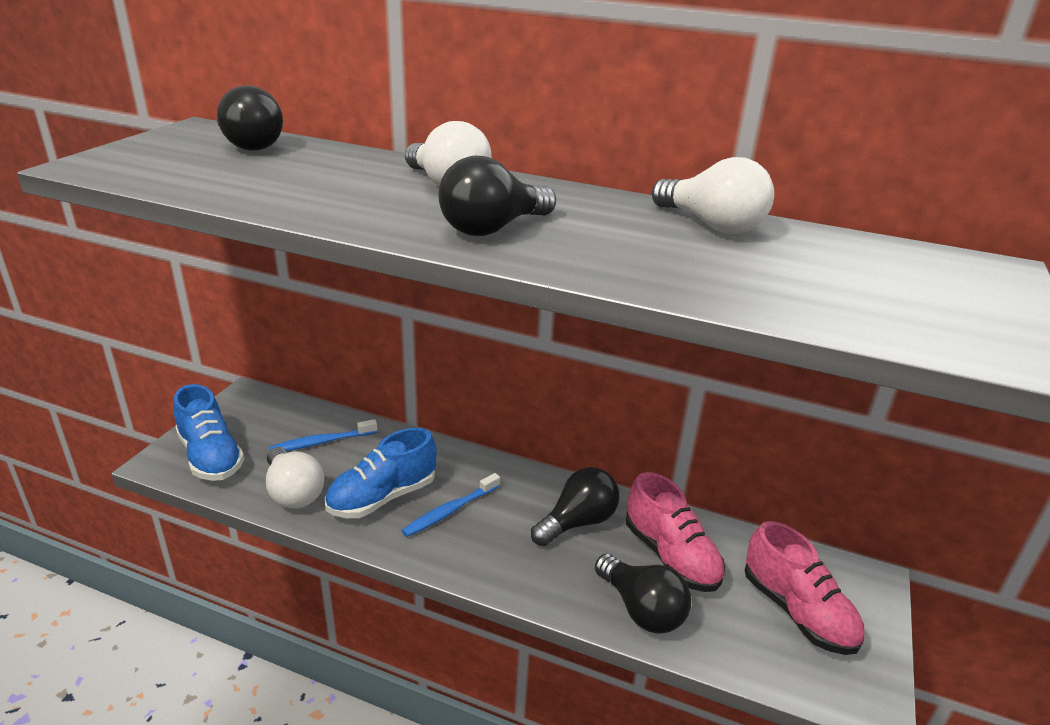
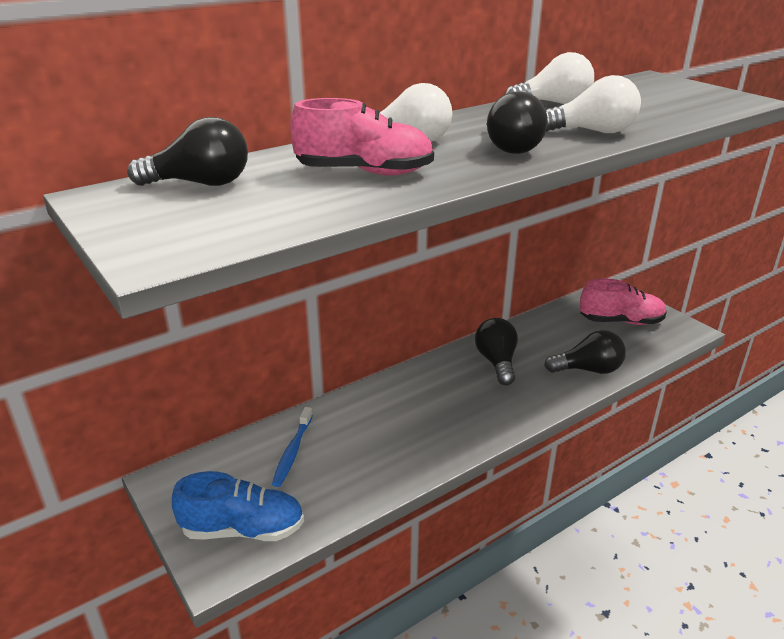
camera: 55 degrees left, 0 degrees up
(293, 492) = (347, 487): white light bulb -> white light bulb (592, 132)
(382, 497) = (397, 439): blue shoe -> none
(450, 511) = (441, 411): blue toothbrush -> none
(671, 556) = (552, 341): pink shoe -> pink shoe (364, 173)

